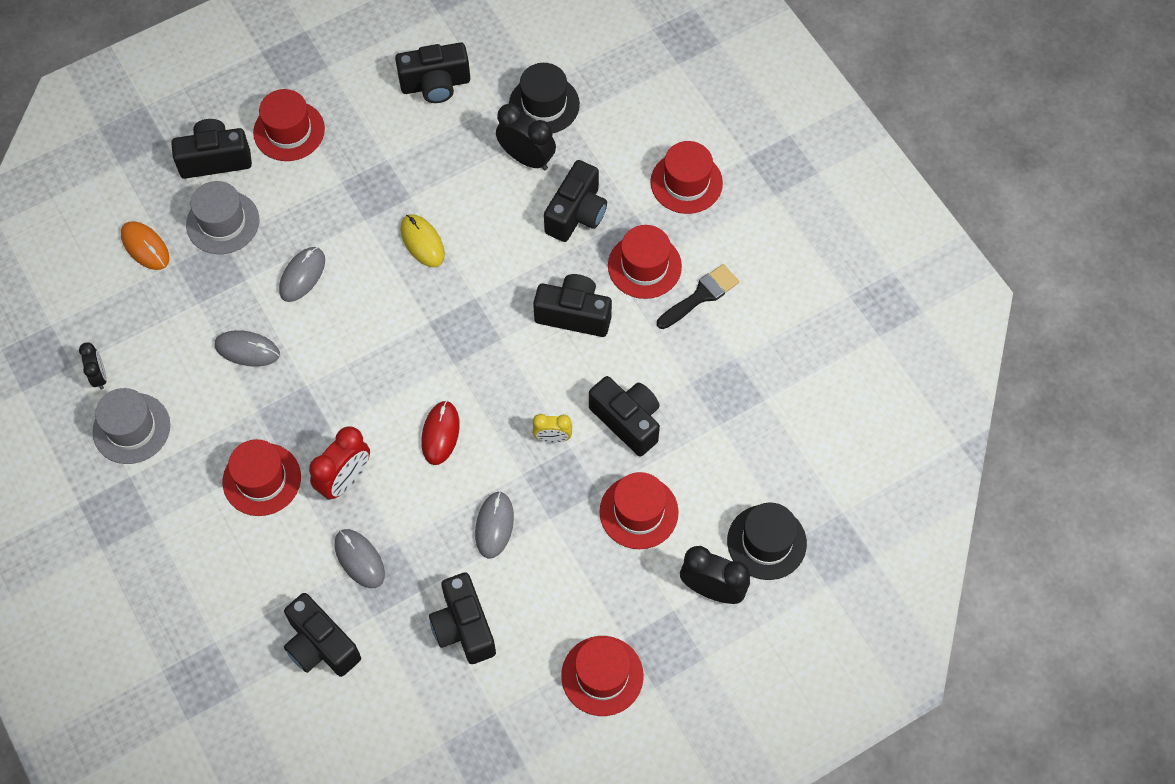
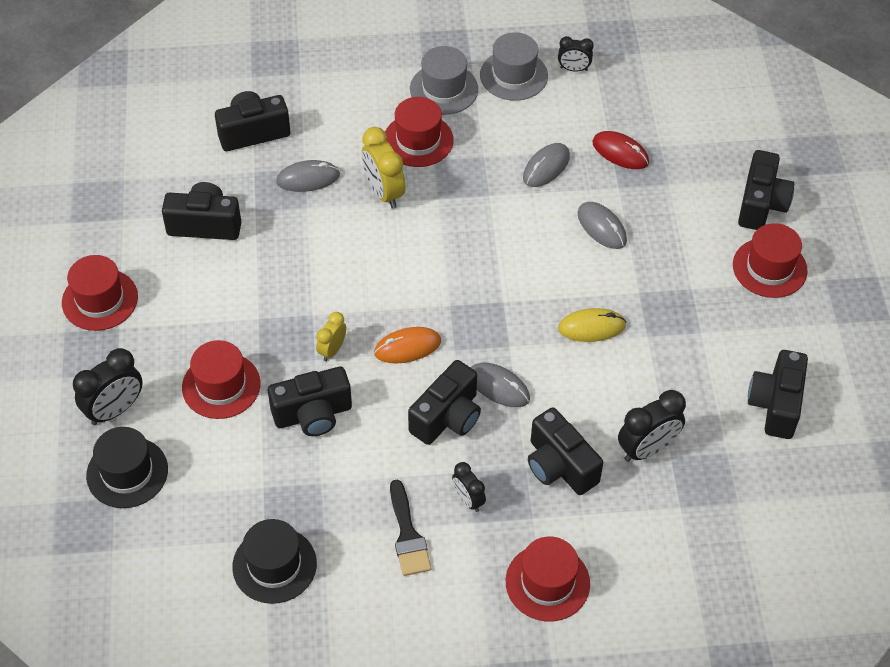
camera: 115 degrees right, 10 degrees down
(145, 247) = (688, 130): orange mouse -> orange mouse (407, 347)
(223, 222) = (687, 189): grey hat -> grey hat (444, 89)
(345, 480) = (384, 192): red clock -> yellow clock
(440, 434) = (386, 271): red mouse -> red mouse (620, 152)
(494, 525) = (278, 277): grey mouse -> grey mouse (499, 387)
(544, 104) = (708, 491): black hat -> black hat (274, 565)
(644, 266) = (468, 499): red hat -> black clock

